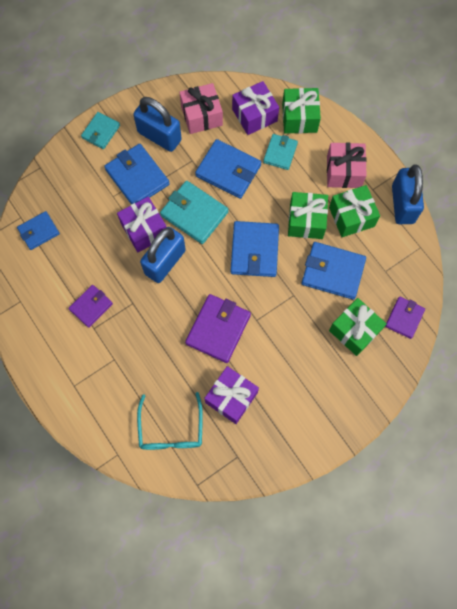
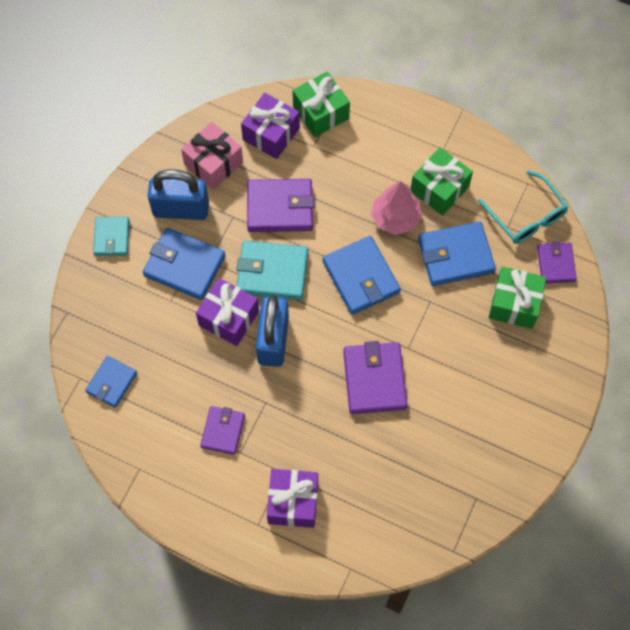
camera: 30 degrees left, 5 degrees down
(171, 430) = (391, 511): turquoise glasses -> turquoise glasses (527, 217)
(228, 171) = (280, 207): blue wallet -> purple wallet
(231, 397) = (432, 442): purple gift -> purple gift (293, 502)
(280, 153) = (323, 160): turquoise wallet -> none
(306, 221) = (395, 218): green gift -> pink tree
(344, 172) = (402, 146): pink gift -> none
(402, 204) = (483, 149): blue padlock -> none

